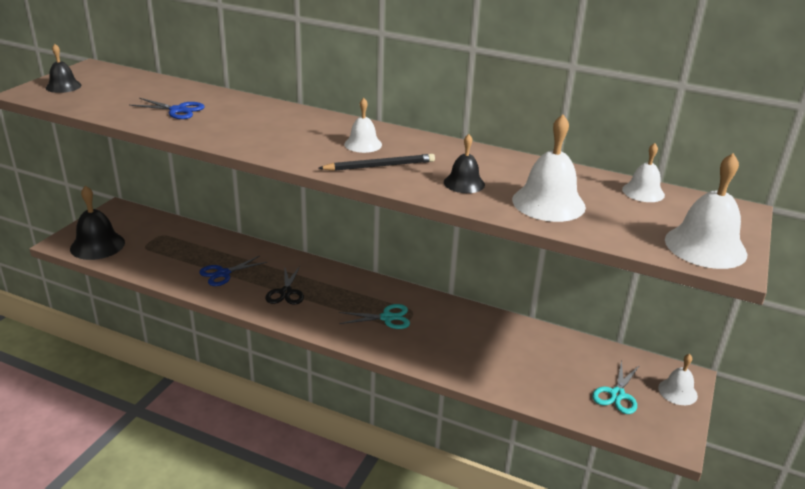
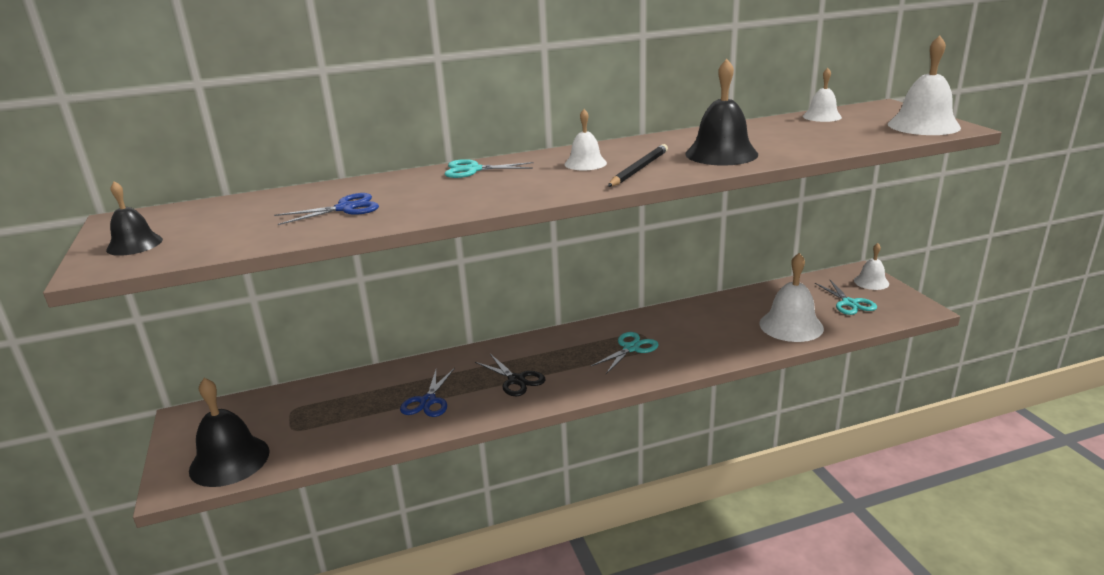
camera: 40 degrees left, 5 degrees down
(294, 116) = (473, 170): none -> turquoise scissors
(464, 183) = (721, 154): black bell -> black bell, size x1.70
(548, 203) = (797, 142): white bell -> white bell (791, 325)

